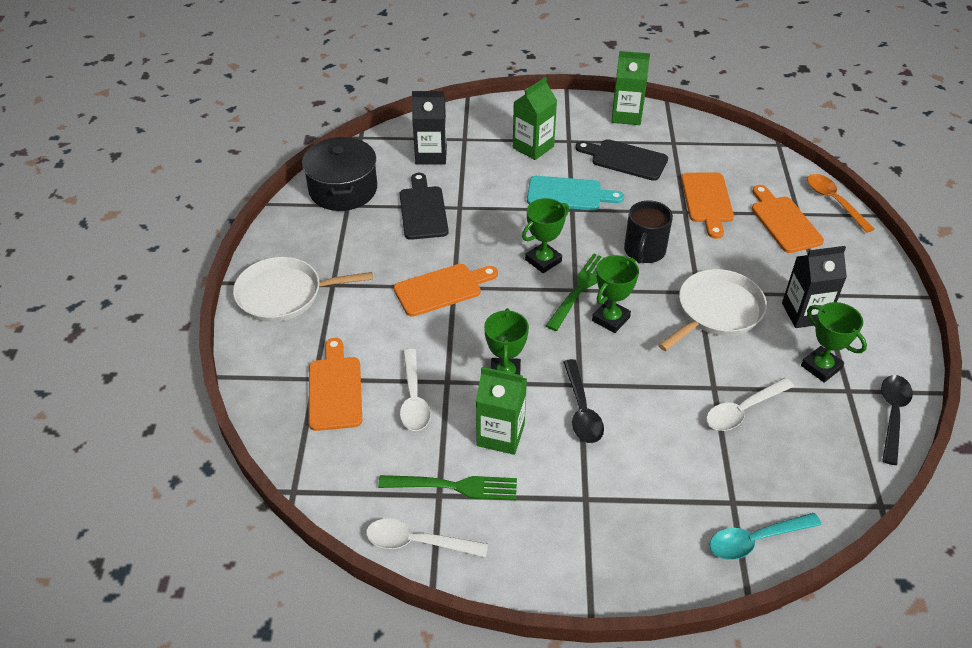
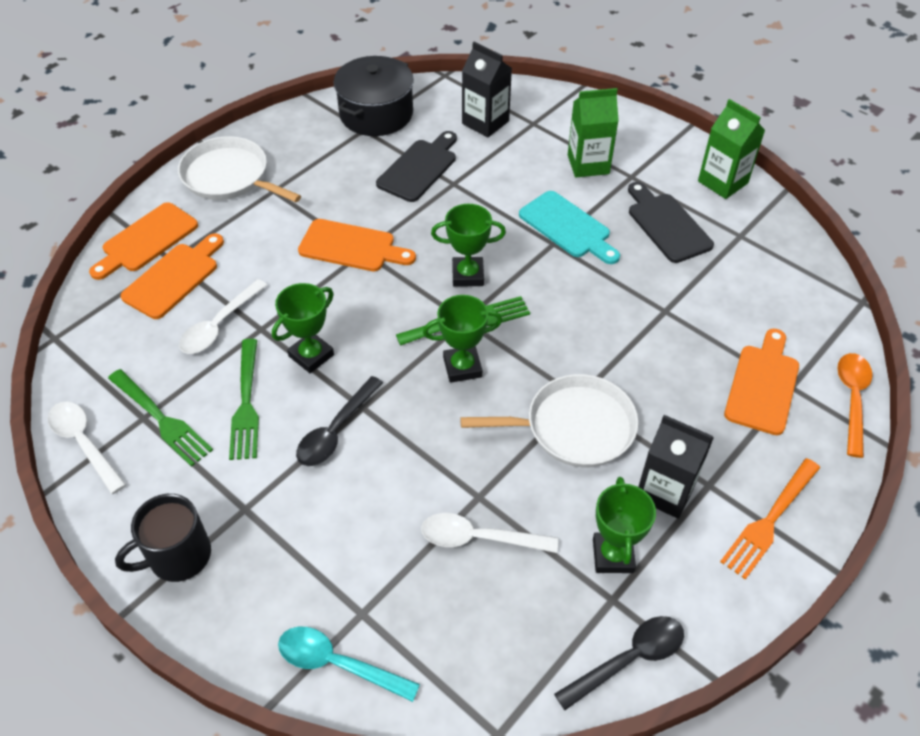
camera: 40 degrees right, 5 degrees up
(500, 435) = (246, 403): green carton -> green fork
(644, 251) = (574, 324): black mug -> black mug (178, 556)
(707, 201) = (702, 314): orange cutting board -> orange cutting board (146, 240)
(870, 293) = (769, 520): none -> orange fork

